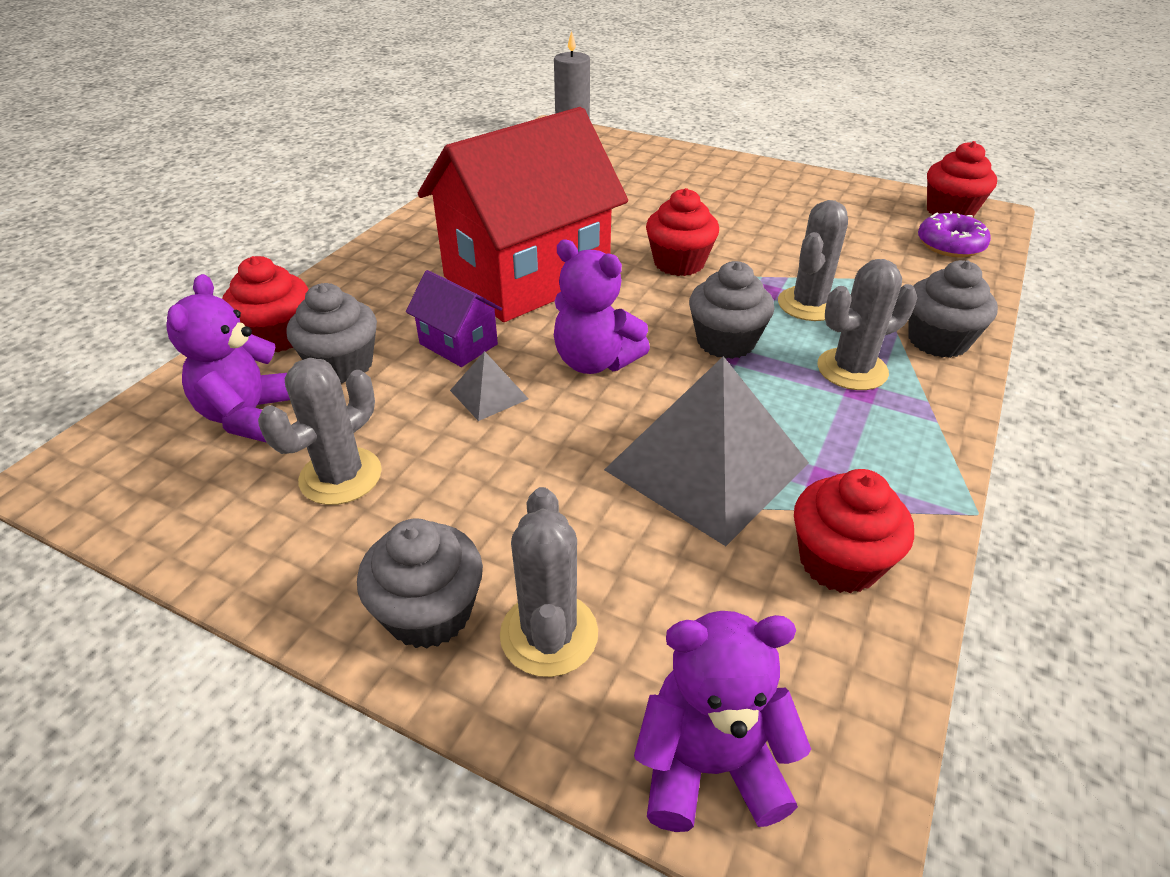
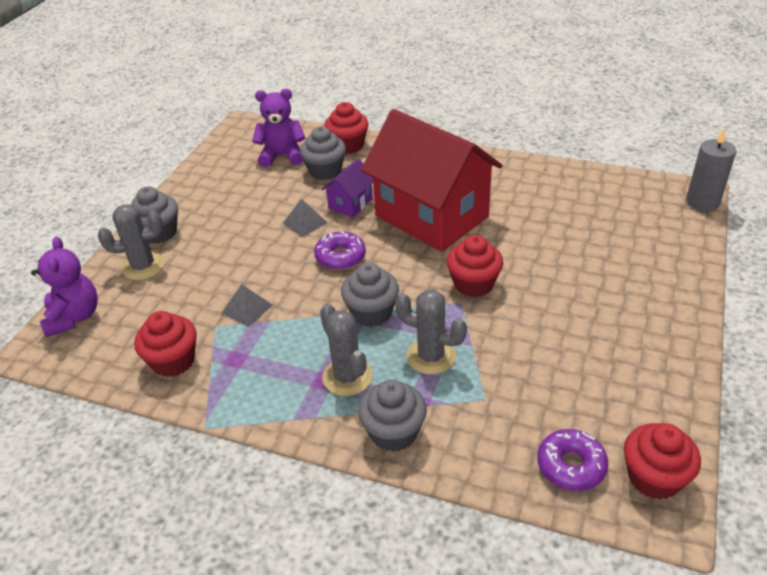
camera: 85 degrees right, 0 degrees up
(340, 476) = (240, 191): grey cactus -> none
(595, 361) = (340, 257): purple teddy bear -> purple donut
(707, 466) = (247, 309): grey pyramid -> grey pyramid, size x0.44

